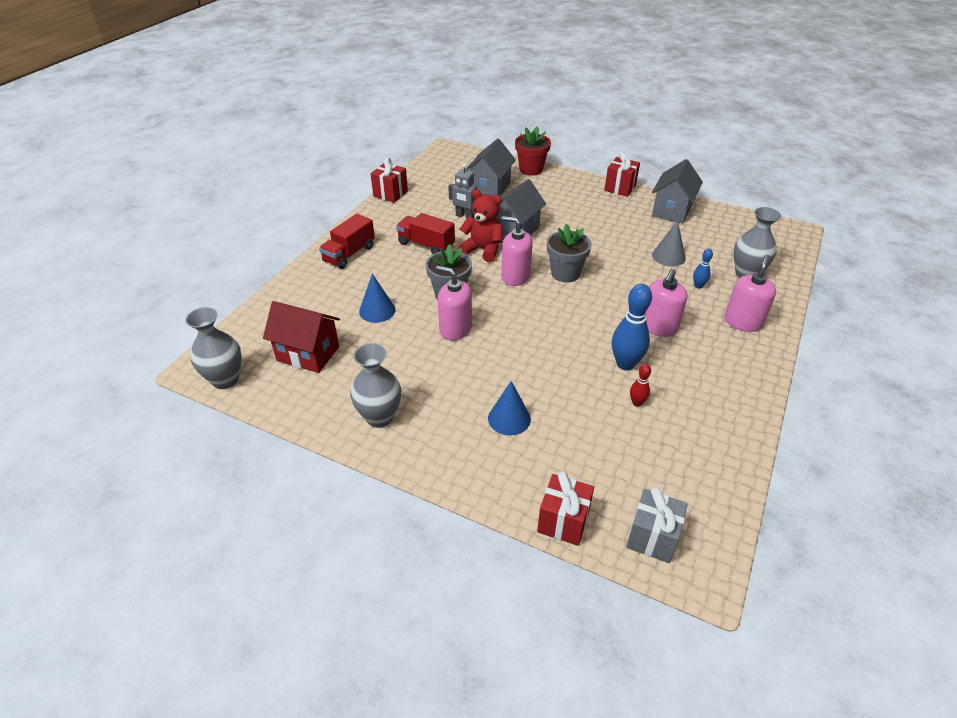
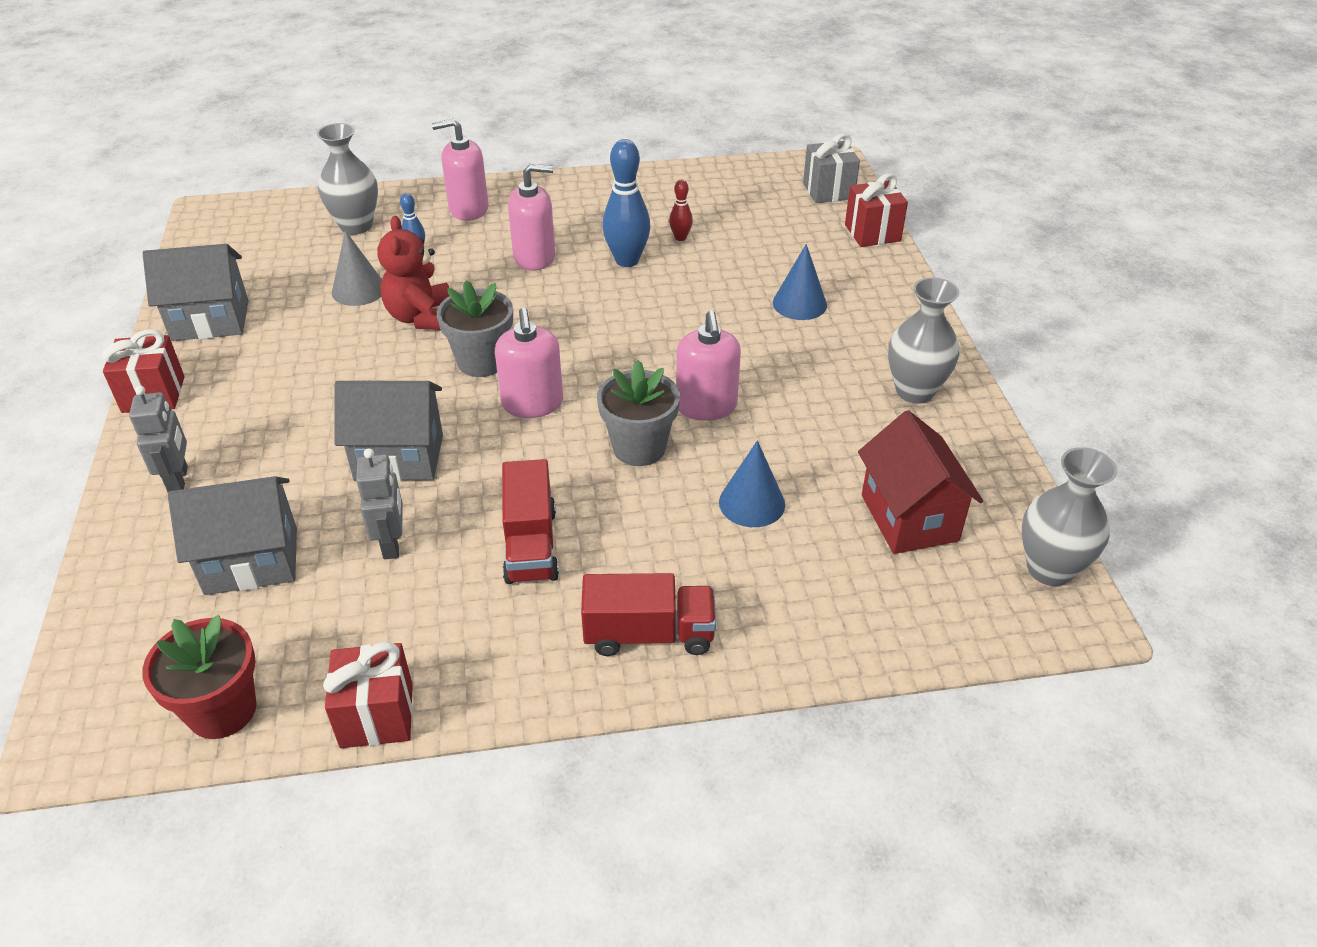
camera: 125 degrees left, 0 degrees up
(483, 250) = (487, 468): red teddy bear -> red teddy bear (421, 317)
(531, 169) = (126, 537): red flower pot -> red flower pot (222, 710)
(553, 183) = (179, 480): none -> grey robot

